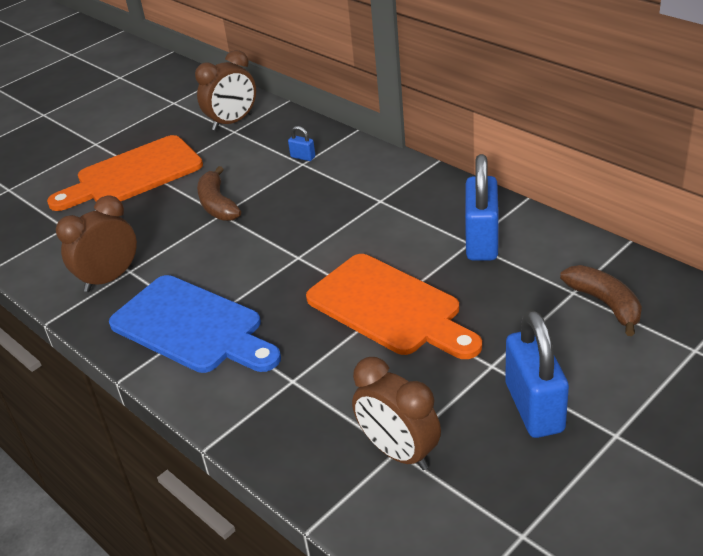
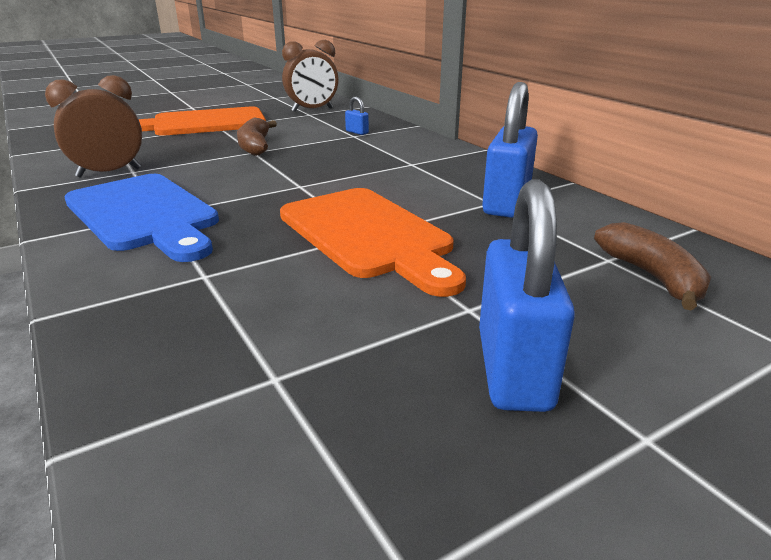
camera: 10 degrees right, 10 degrees down
(399, 452) = (276, 380): brown clock -> none

